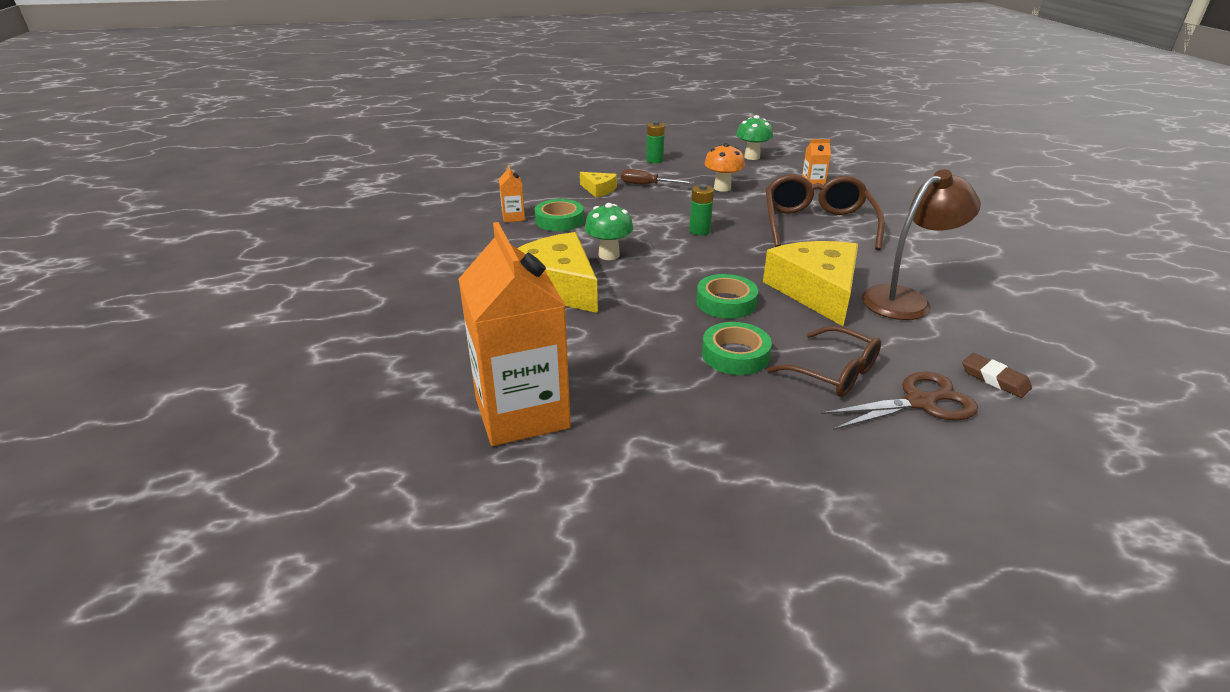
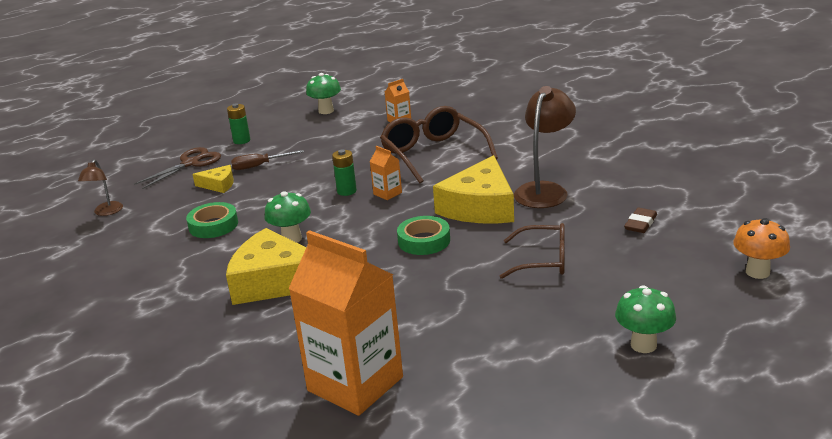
camera: 30 degrees left, 5 degrees down
(495, 183) = (106, 212): none -> brown lamp
(513, 217) = (165, 238): orange carton -> orange carton (387, 193)
(722, 188) = (328, 147): orange mushroom -> orange mushroom (757, 272)
(735, 355) = (467, 276): green tape -> none
(816, 291) = (480, 207): yellow cheese -> yellow cheese turned 120 degrees counterclockwise
(867, 526) = (643, 345): none -> green mushroom
(919, 402) = (610, 257): brown scissors -> brown scissors (190, 163)
(994, 379) = (640, 223): brown eraser -> brown eraser turned 75 degrees counterclockwise

